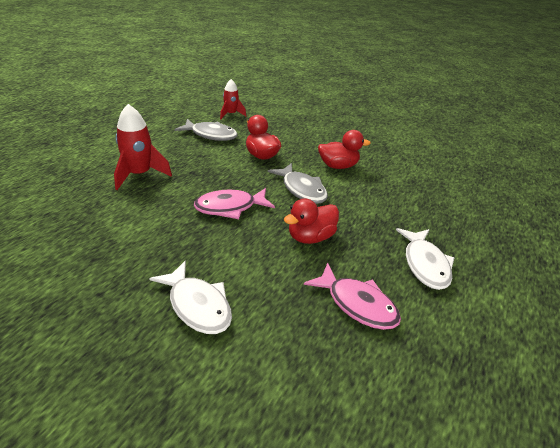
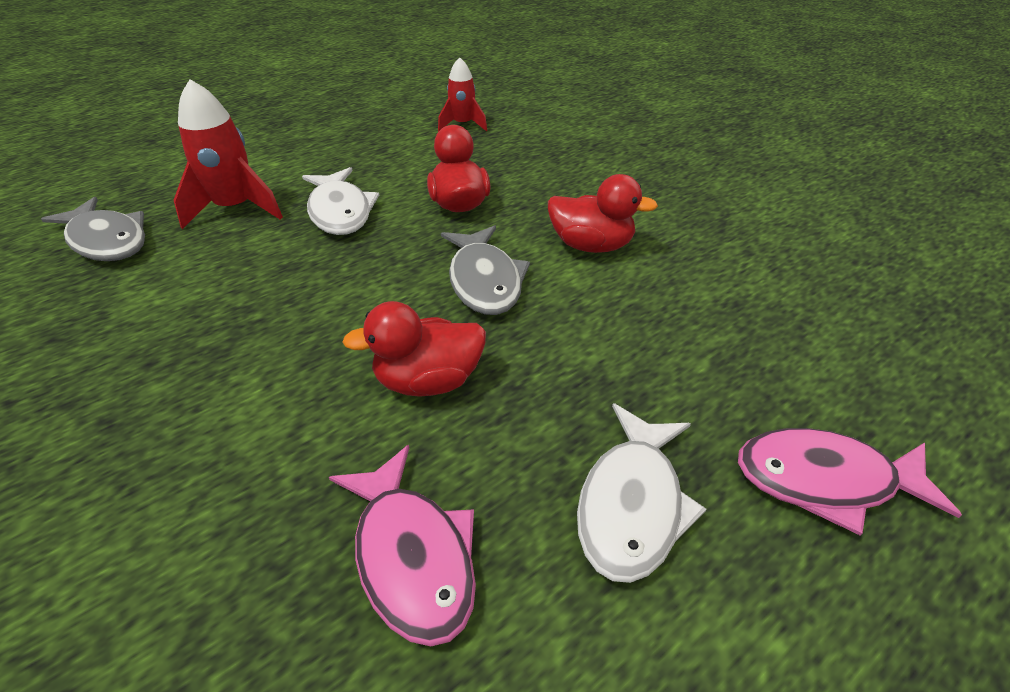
camera: 25 degrees right, 5 degrees up
(197, 305) = (126, 467): white fish -> white fish (340, 211)
(211, 135) = (401, 156): grey fish -> grey fish (107, 240)
(230, 207) = (329, 291): pink fish -> pink fish (825, 480)

